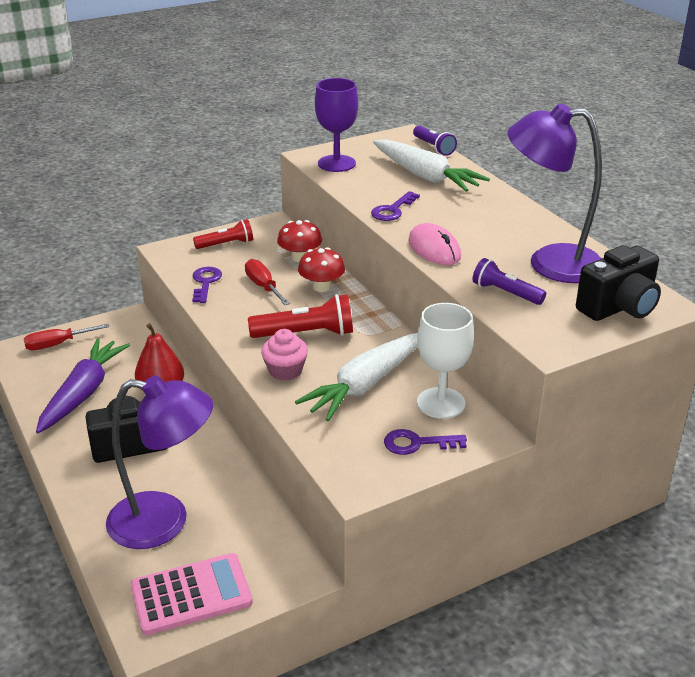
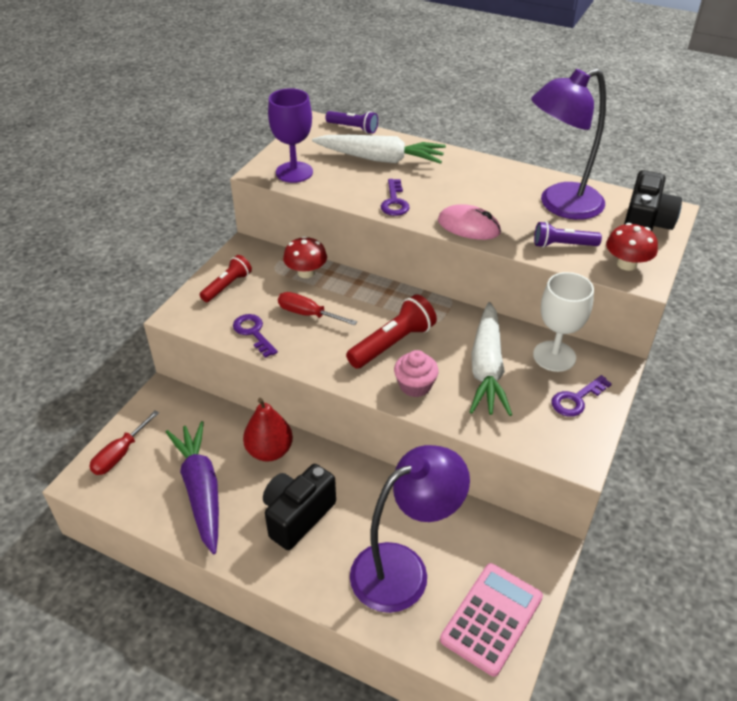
camera: 35 degrees left, 10 degrees up
(321, 287) = (355, 293): red mushroom -> red mushroom (626, 264)

